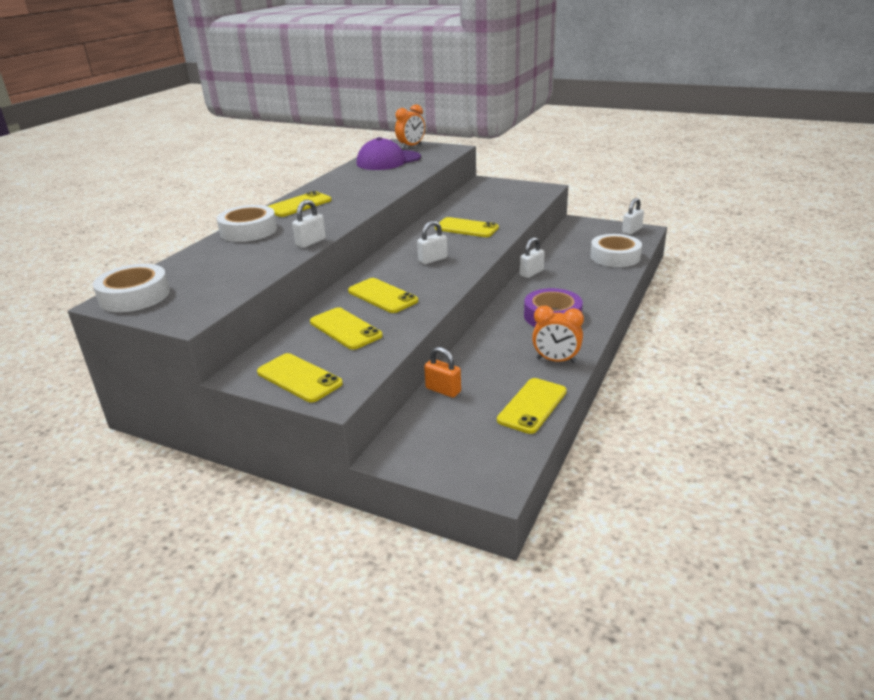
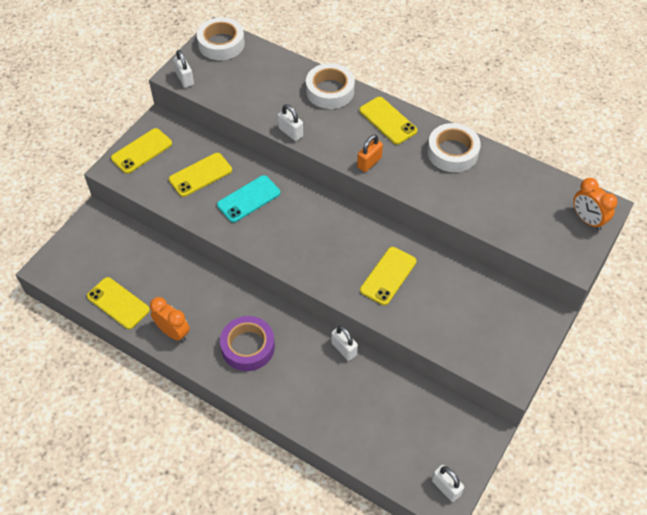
camera: 95 degrees right, 25 degrees up
(382, 296) = (249, 199): yellow phone -> turquoise phone
(388, 161) = (526, 194): purple cap -> none
(433, 259) = (314, 239): white padlock -> white padlock (185, 79)
(443, 390) = (156, 251): orange padlock -> orange padlock (369, 162)
(556, 360) = (173, 332): orange clock -> orange clock turned 105 degrees clockwise
(615, 256) = (369, 442): white tape -> white tape (452, 152)

